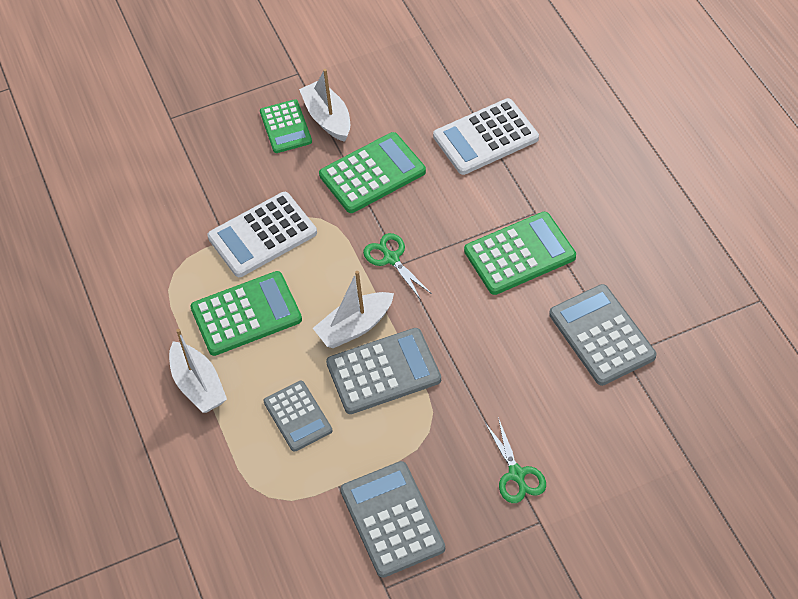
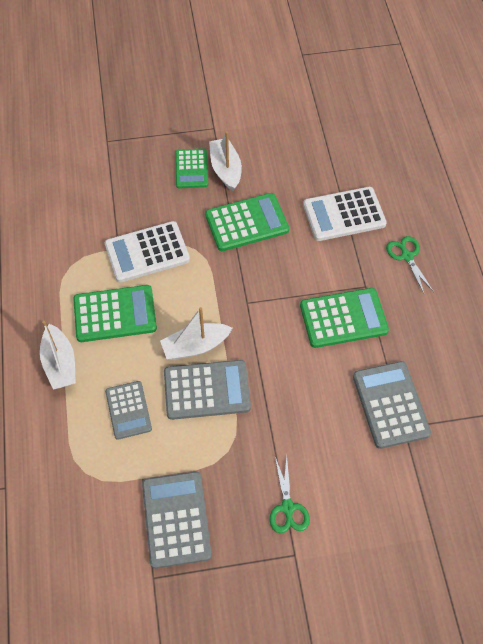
camera: 10 degrees right, 5 degrees up
(391, 258) = (241, 296): green scissors -> green scissors (407, 256)

